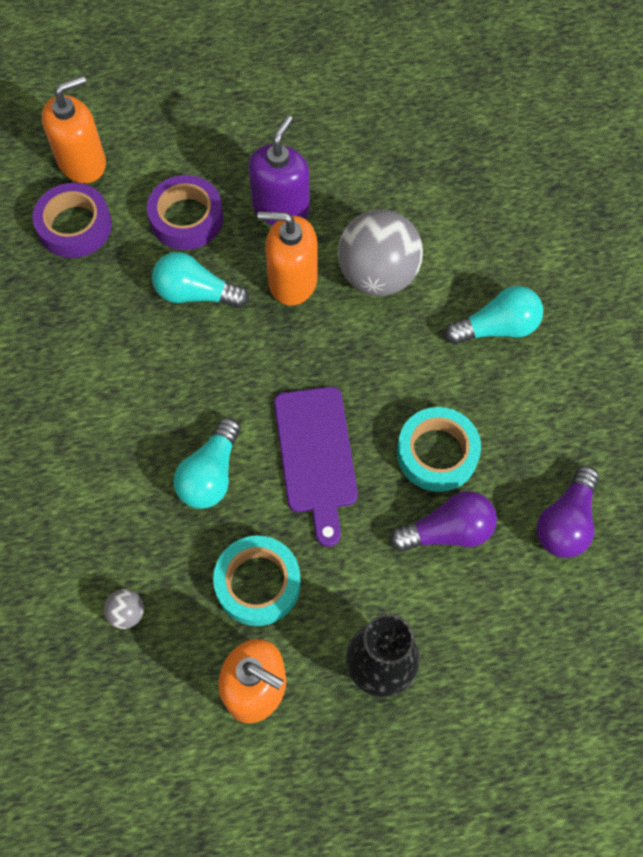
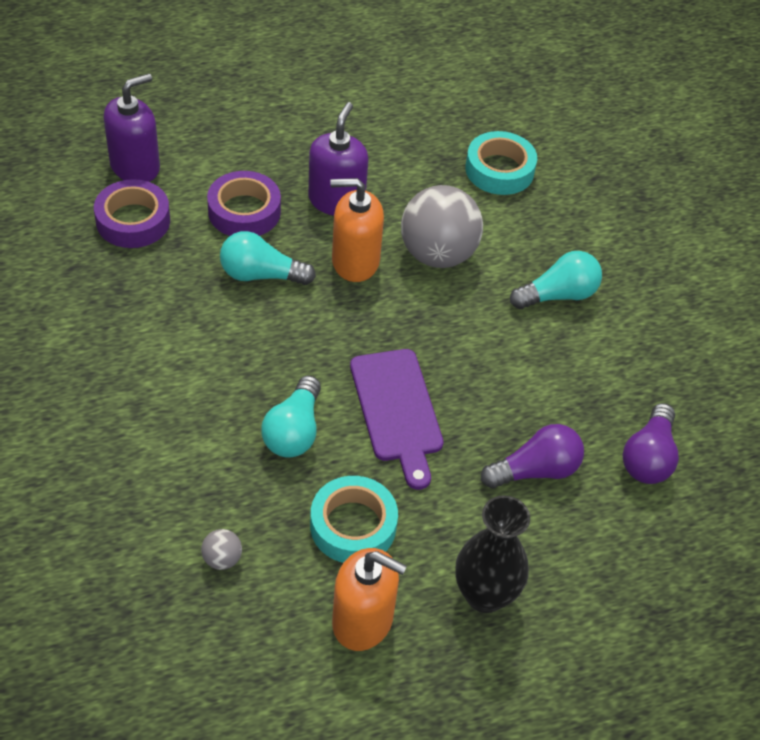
camera: 10 degrees left, 15 degrees down
(82, 162) = (135, 166): orange soap dispenser -> purple soap dispenser
(437, 453) = (515, 403): turquoise tape -> turquoise tape (499, 170)

